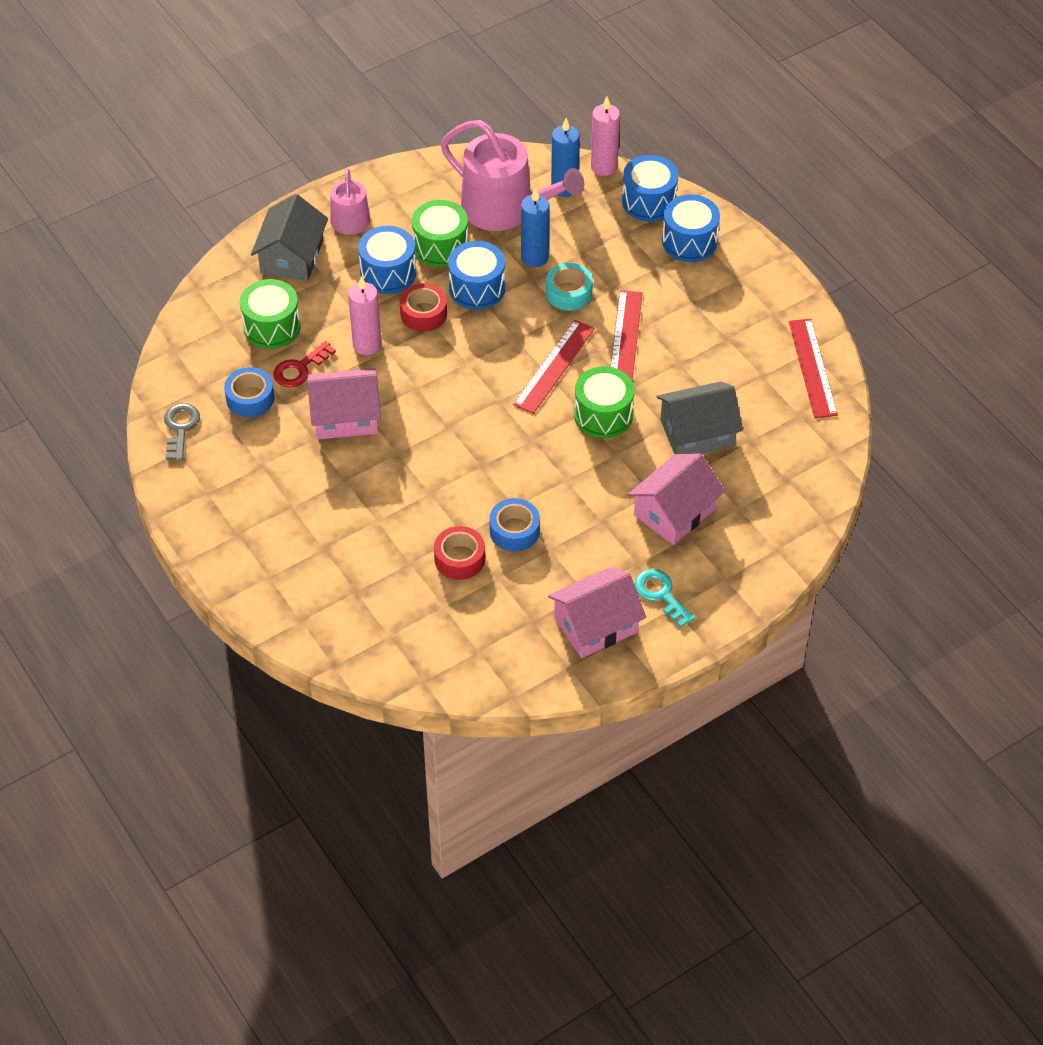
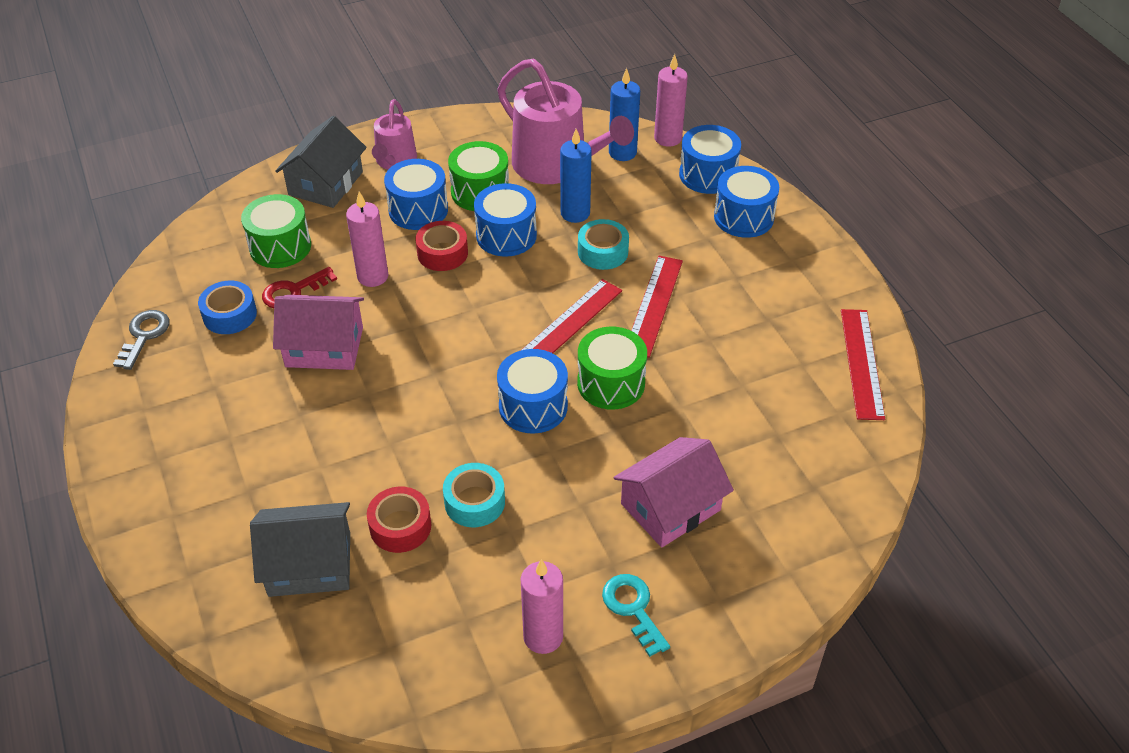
camera: 10 degrees right, 5 degrees down
(514, 531) = (474, 502): blue tape -> turquoise tape
(542, 444) = (533, 406): none -> blue drum
(596, 625) = (543, 636): pink house -> pink candle
(697, 433) = (715, 417): grey house -> grey house (309, 564)

